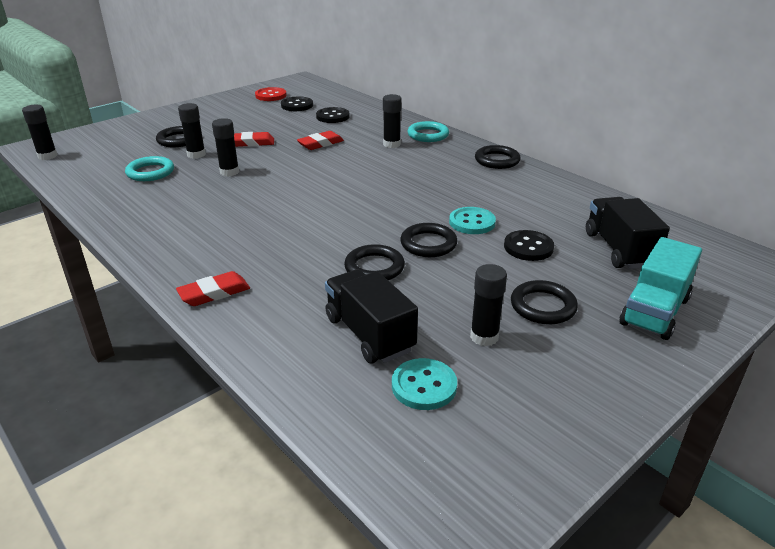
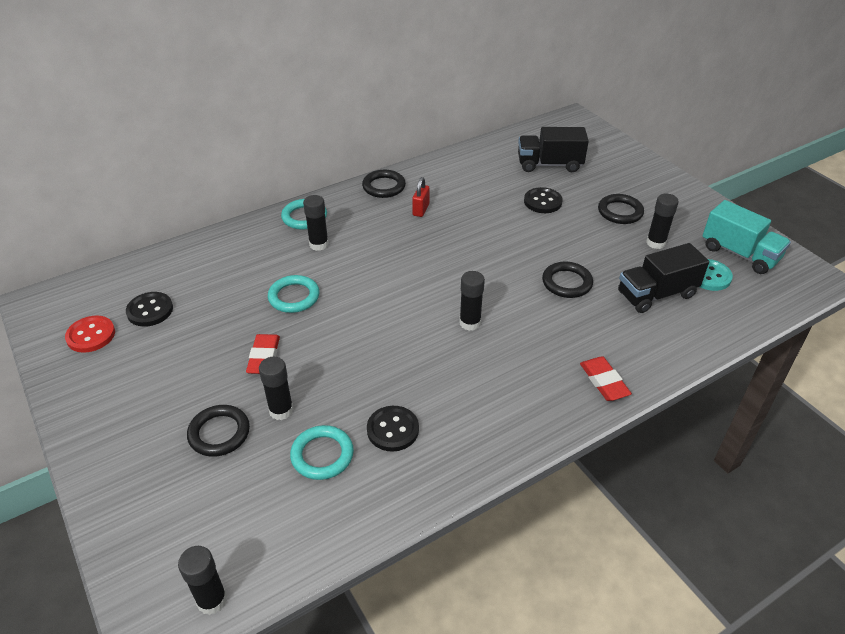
camera: 80 degrees left, 10 degrees up
(229, 172) = (347, 376): black glue stick -> black glue stick (470, 323)
(320, 144) = (294, 297): red eraser -> turquoise ring
(332, 116) = (211, 281): black button -> black button (393, 430)
(428, 244) = (532, 249): black ring -> none
(468, 180) = (421, 210): none -> red padlock
(472, 222) = (500, 221): turquoise button -> none
(654, 311) = (624, 171): turquoise truck -> turquoise truck (739, 254)

